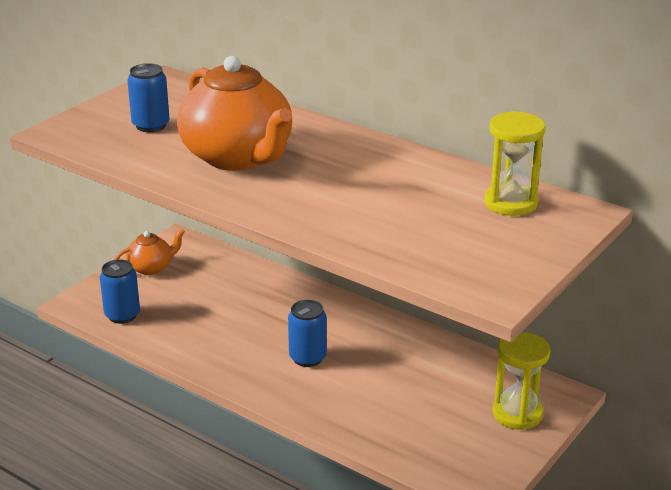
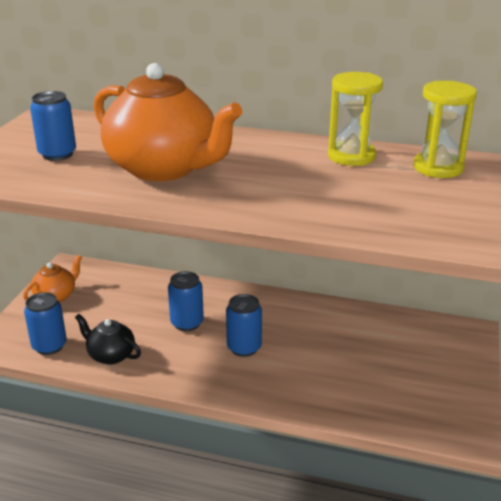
camera: 20 degrees left, 0 degrees up
(174, 336) = (110, 355): none -> black teapot
(265, 321) = (187, 323): none -> blue can
(517, 414) = (448, 356): yellow hourglass -> yellow hourglass (351, 156)

